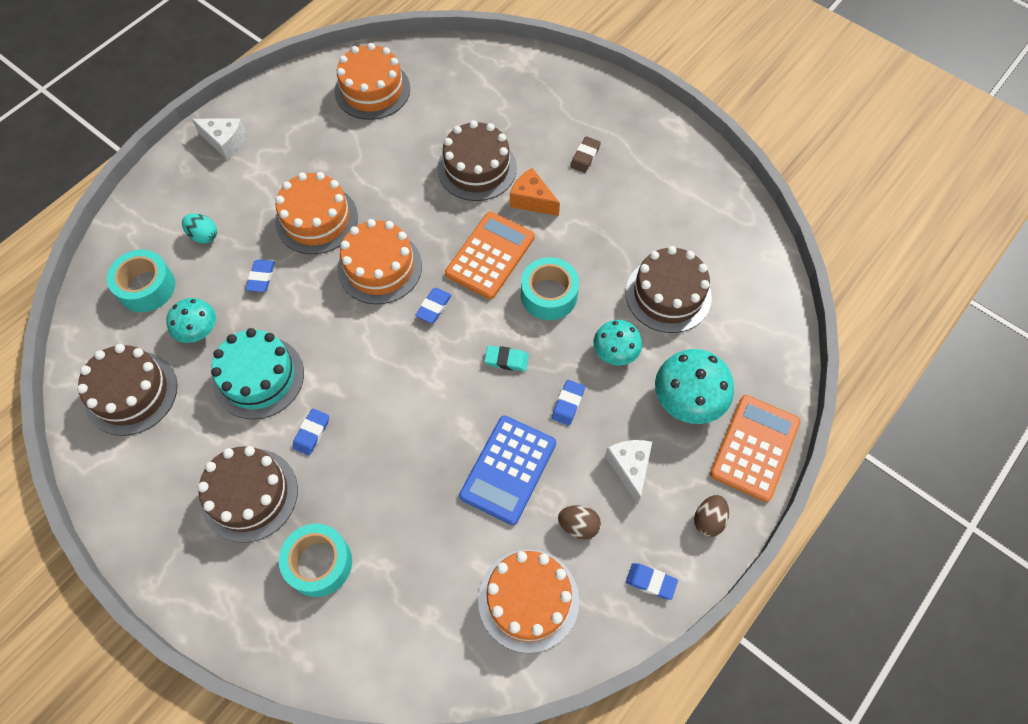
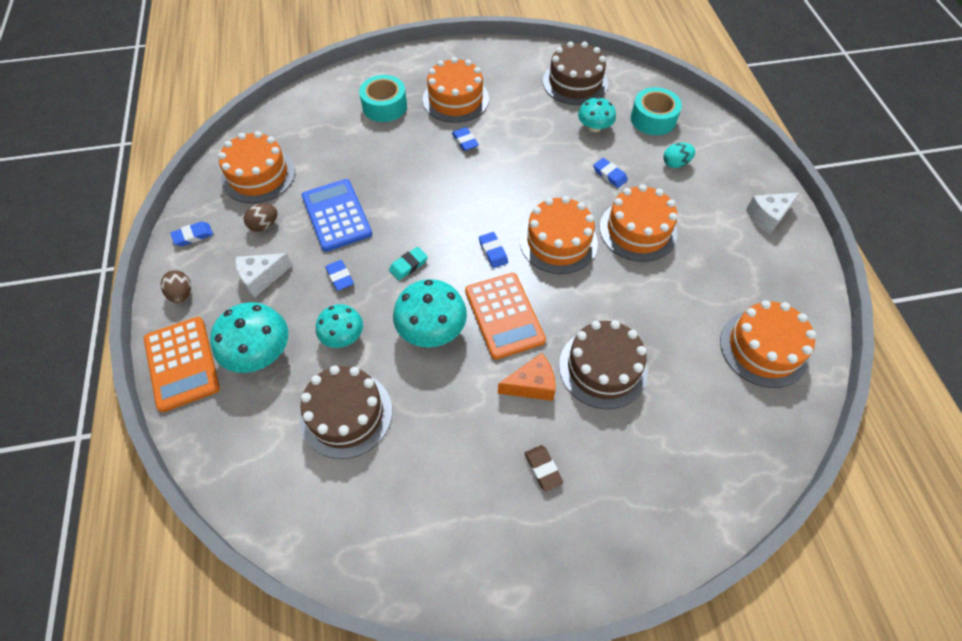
camera: 130 degrees right, 5 degrees down
(249, 495) = (455, 99): brown cake -> orange cake
(258, 377) = (529, 137): turquoise cake -> none
(549, 295) = (432, 329): turquoise tape -> turquoise mushroom
(629, 468) = (261, 278): white cheese -> white cheese turned 120 degrees clockwise

